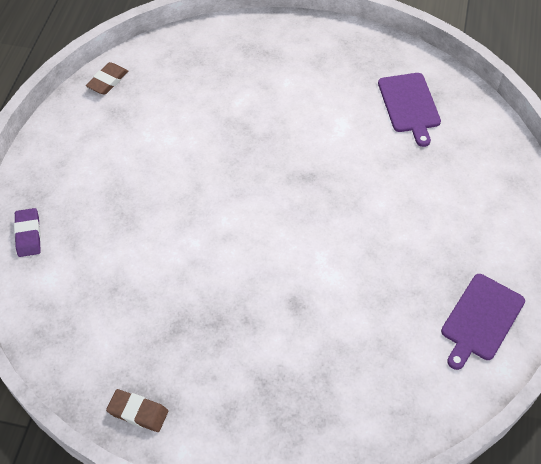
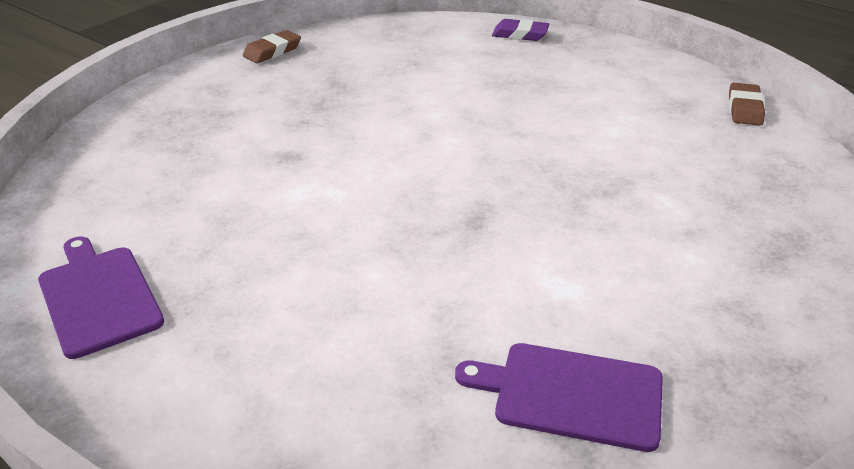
camera: 115 degrees right, 20 degrees down
(108, 81) = (744, 109): brown eraser -> brown eraser turned 45 degrees clockwise

